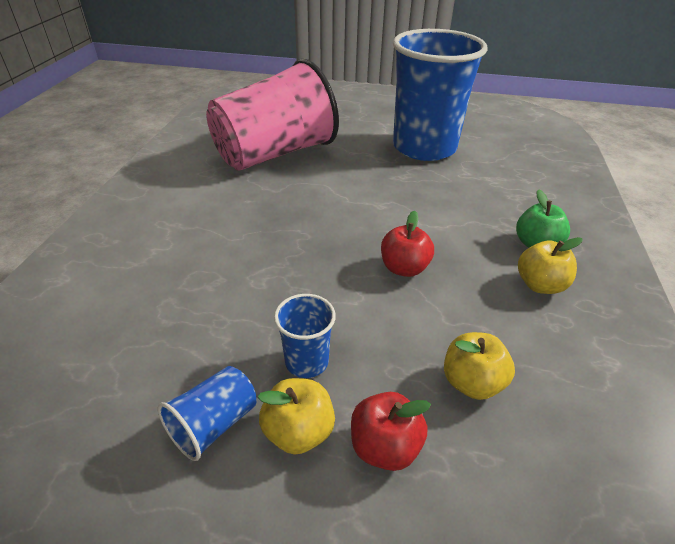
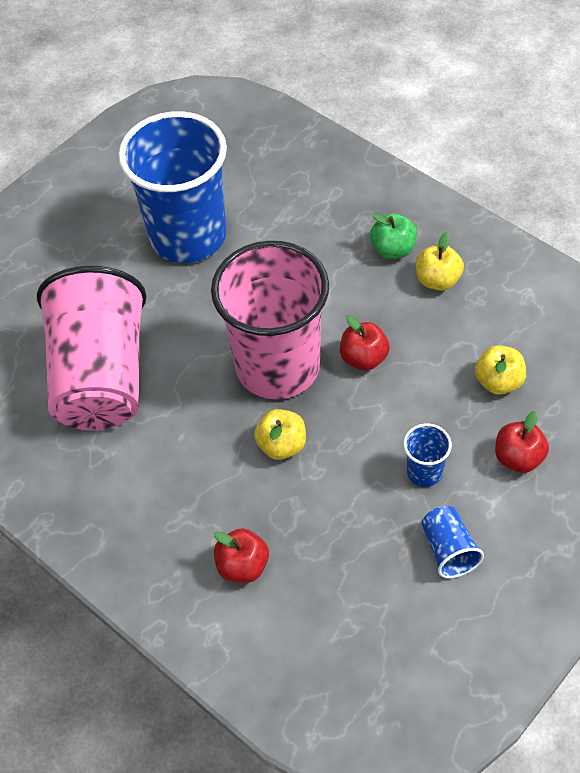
camera: 55 degrees left, 15 degrees up
(134, 273) = (243, 566): none -> red apple
(298, 431) = (481, 501): yellow apple -> yellow apple (282, 445)
(350, 223) = (278, 366): none -> pink cup

